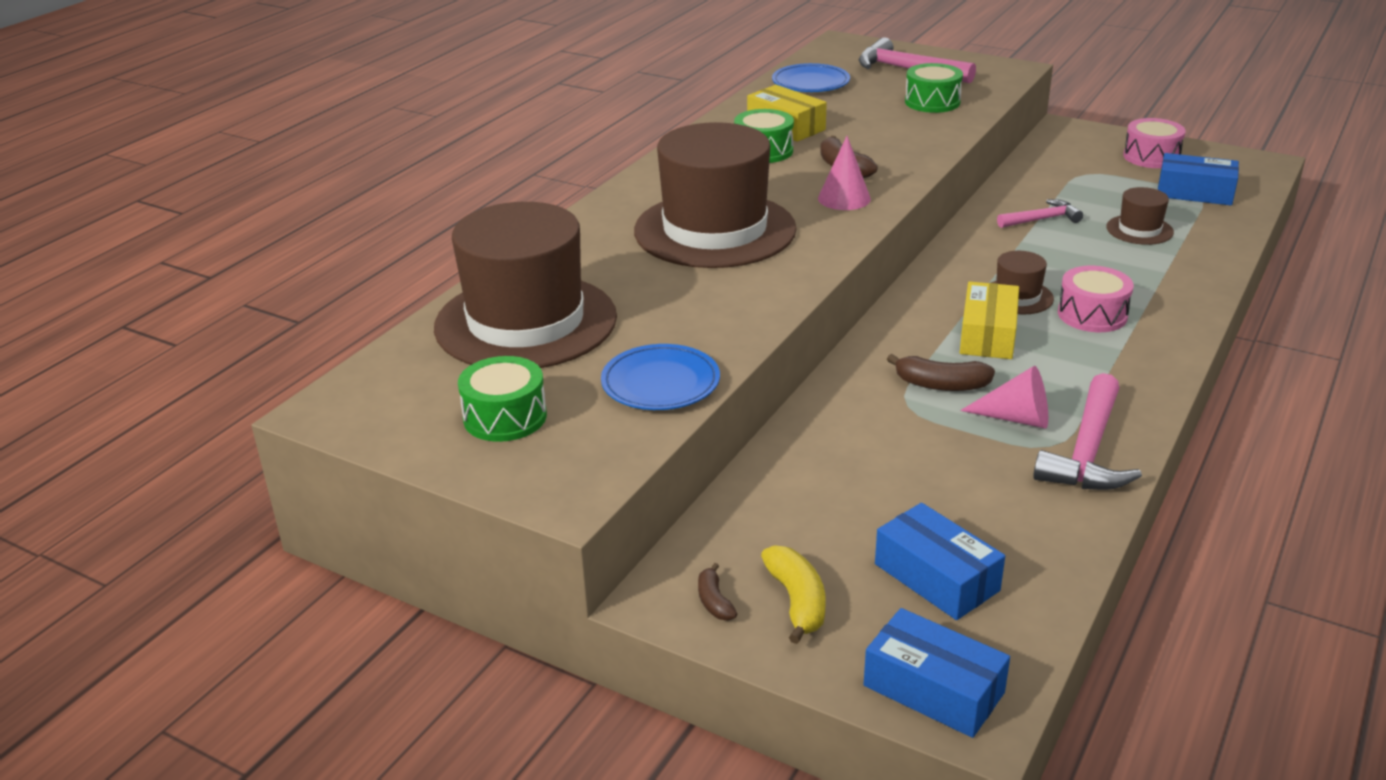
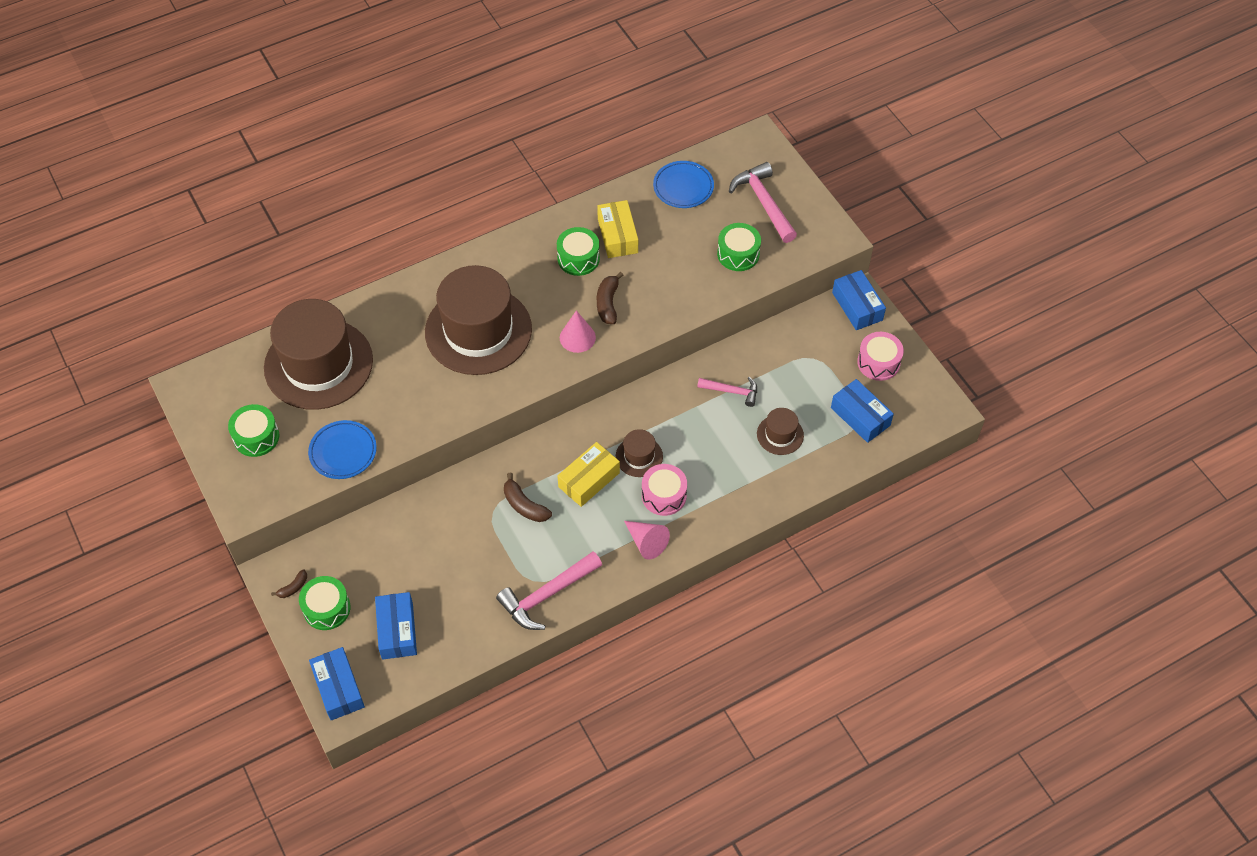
camera: 30 degrees right, 25 degrees up
(714, 601) = (293, 587): brown banana -> brown banana turned 150 degrees counterclockwise
(797, 601) = (327, 608): yellow banana -> green drum
(1016, 418) = (536, 552): pink cone -> pink cone (646, 542)
(1072, 133) = (857, 306): none -> blue box

